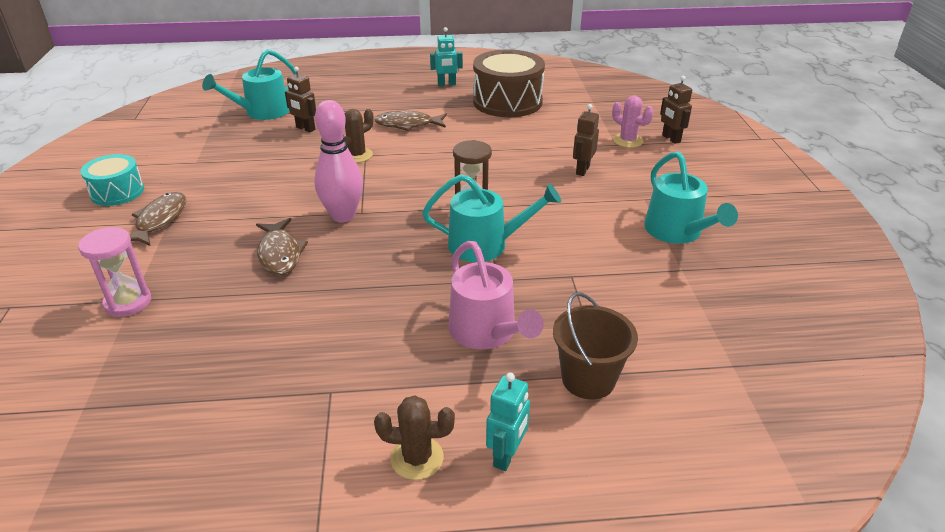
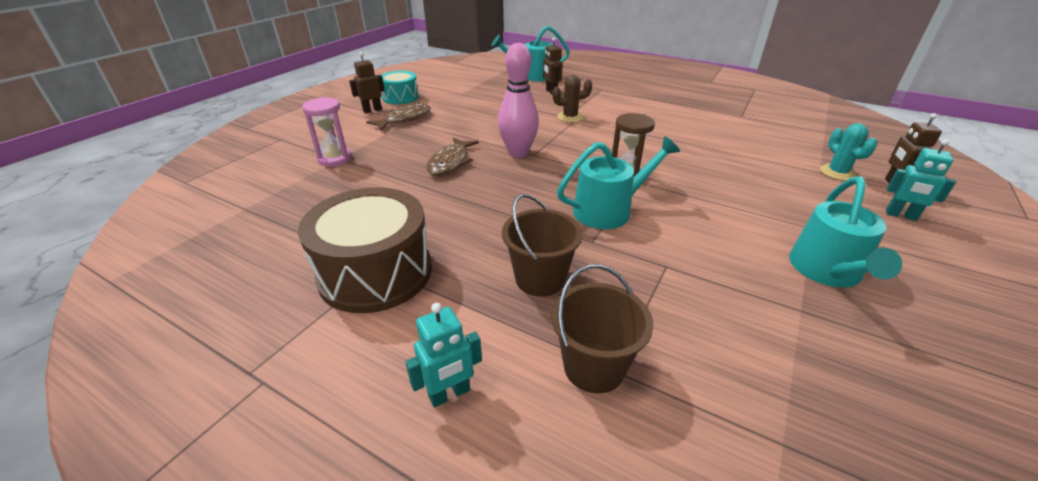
camera: 35 degrees right, 0 degrees up
(407, 124) = (630, 107): brown fish -> none
(417, 458) = (380, 352): brown cactus -> none
(446, 84) = (690, 89): turquoise robot -> turquoise robot (900, 215)
(485, 245) = (608, 210): turquoise watering can -> turquoise watering can turned 60 degrees counterclockwise
(486, 332) = (540, 279): pink watering can -> brown bucket
(507, 102) = (734, 112): brown drum -> brown drum (375, 272)
(582, 170) = (762, 182): brown robot -> brown robot (372, 110)
(628, 141) = (837, 173): pink cactus -> turquoise cactus

